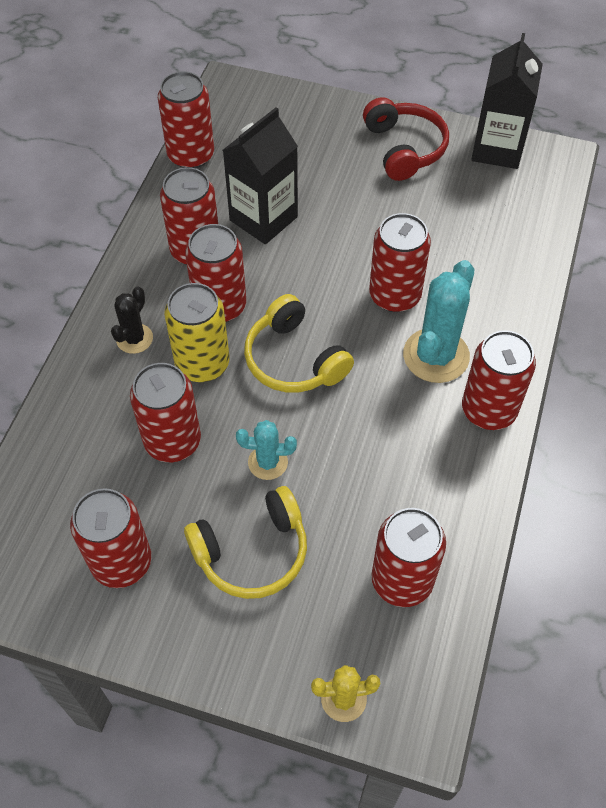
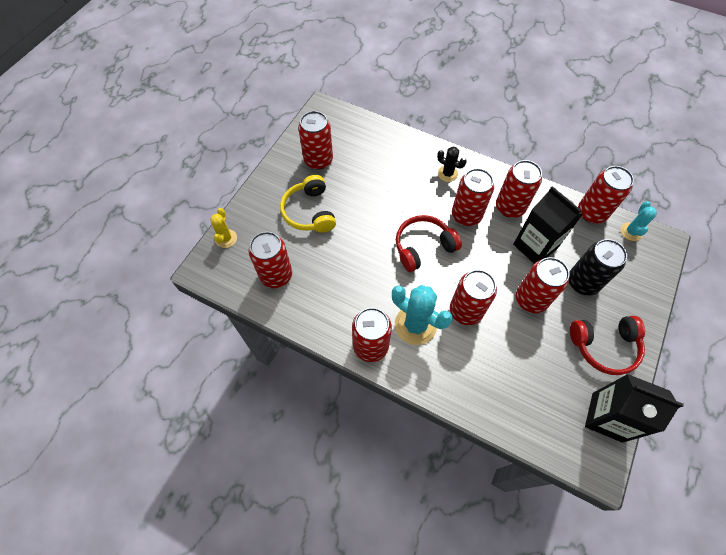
camera: 100 degrees right, 5 degrees up
(172, 441) = (380, 185): red can -> red can (531, 299)
(202, 364) = (426, 202): yellow can -> none
(268, 462) = (358, 225): turquoise cactus -> turquoise cactus (631, 232)
(294, 360) = (423, 247): yellow headphones -> red headphones
(313, 167) = (582, 282): none -> black can

